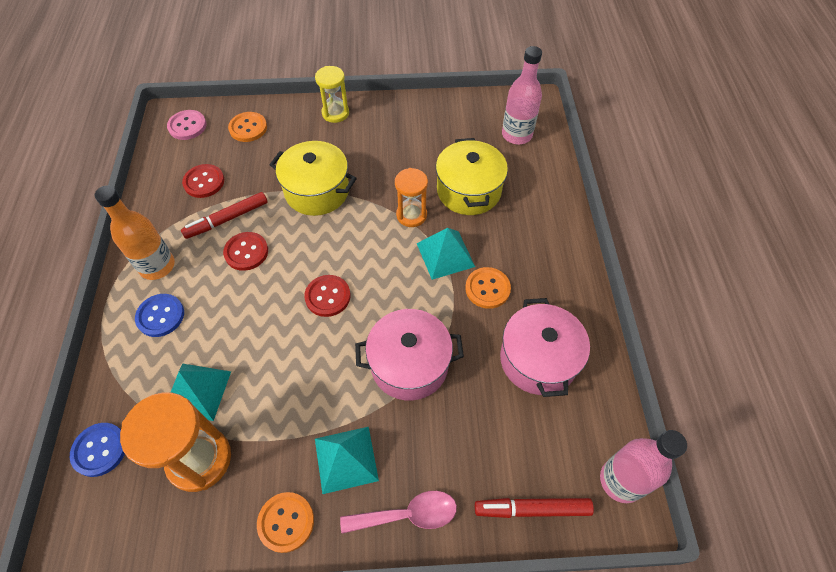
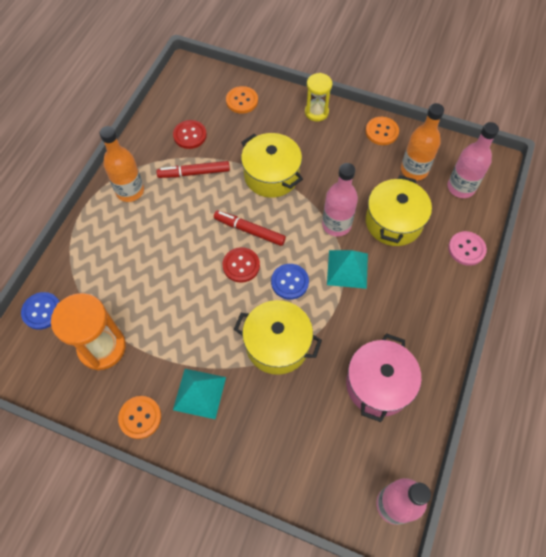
camera: 25 degrees right, 5 degrees up
(160, 316) = (117, 231): blue button -> blue button (289, 282)
(187, 126) = (196, 82): pink button -> pink button (466, 249)
(197, 391) = (120, 298): turquoise pyramid -> none
(246, 252) = (197, 205): red button -> none
(408, 514) = (224, 452): pink spoon -> none
(409, 364) = (277, 344): pink pot -> yellow pot
(411, 215) = (336, 225): orange hourglass -> pink bottle
(463, 134) = (414, 170): none -> orange bottle
(487, 288) = (367, 311): orange button -> orange button (381, 132)
(532, 509) = (315, 492): red marker -> red marker (249, 231)

